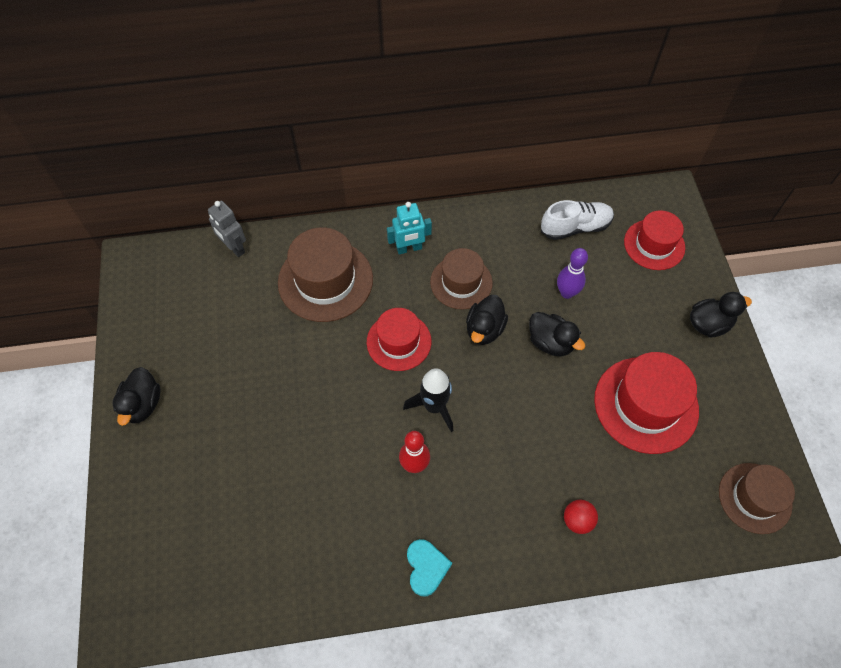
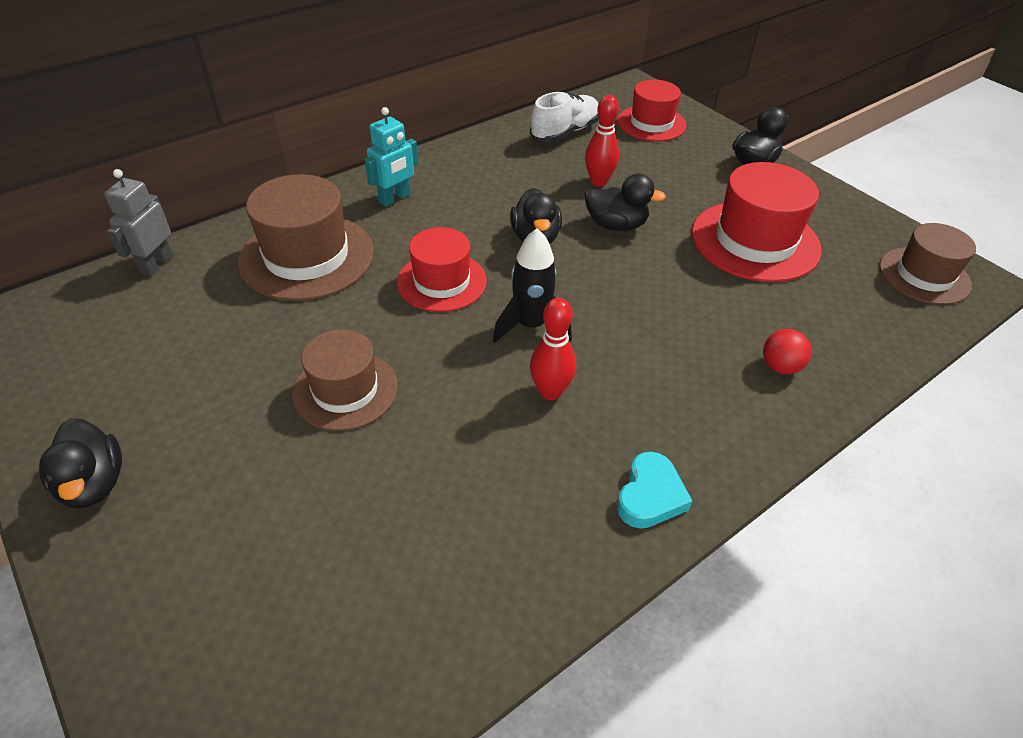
camera: 30 degrees left, 15 degrees down
(234, 248) = (156, 264): grey robot -> grey robot turned 90 degrees clockwise
(426, 568) = (650, 496): turquoise heart -> turquoise heart turned 60 degrees clockwise
(461, 282) = (477, 208): brown hat -> brown hat (345, 390)
(567, 293) = (598, 182): purple bowling pin -> red bowling pin

